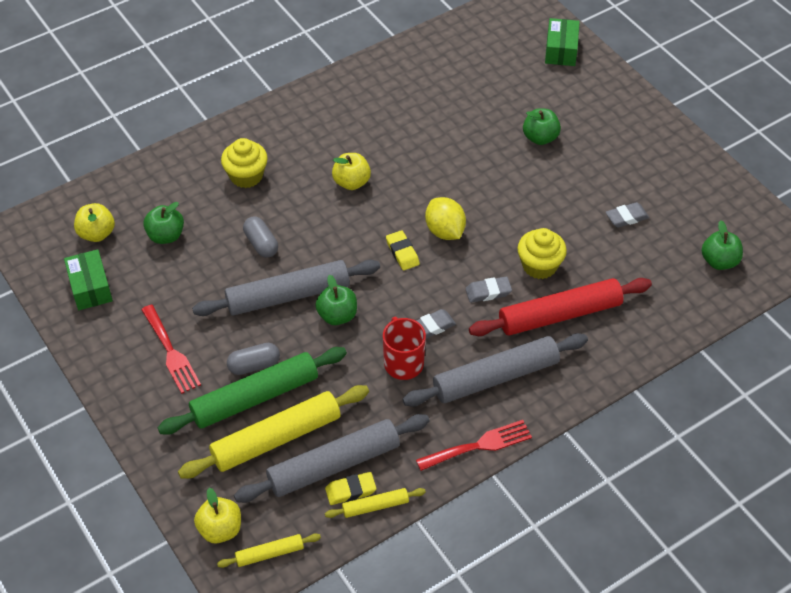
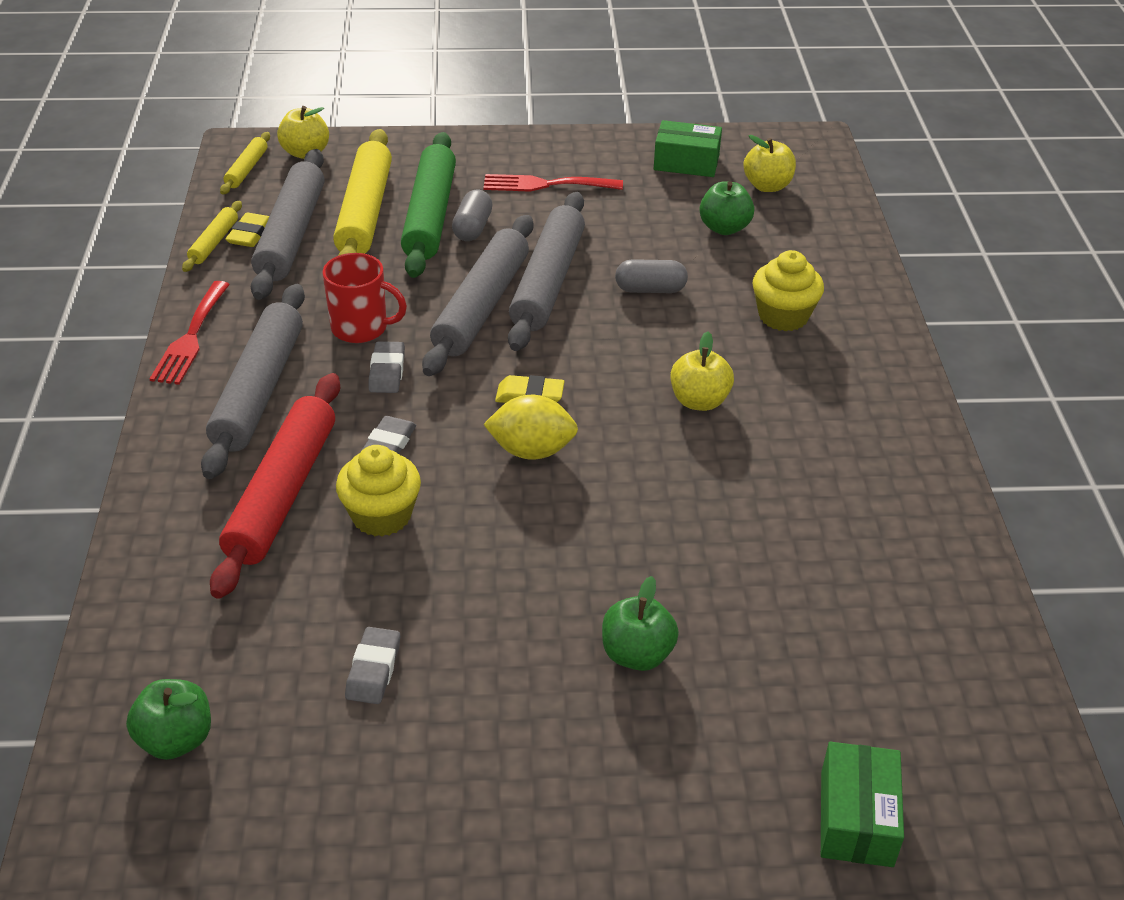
camera: 120 degrees right, 10 degrees down
(337, 315) = (481, 306): green apple -> grey rolling pin
(561, 50) = (856, 818): green box -> green box turned 60 degrees clockwise

